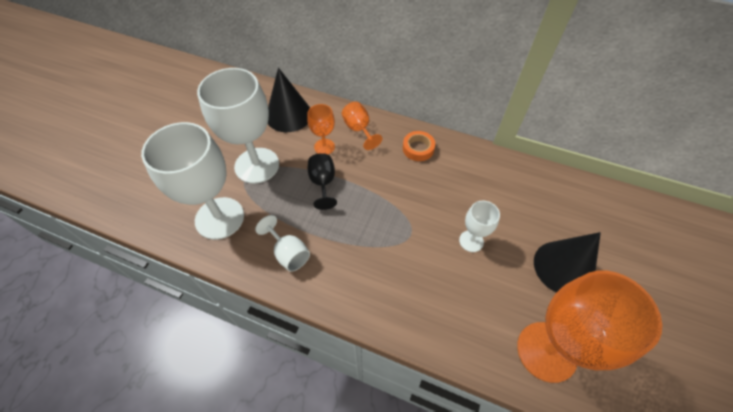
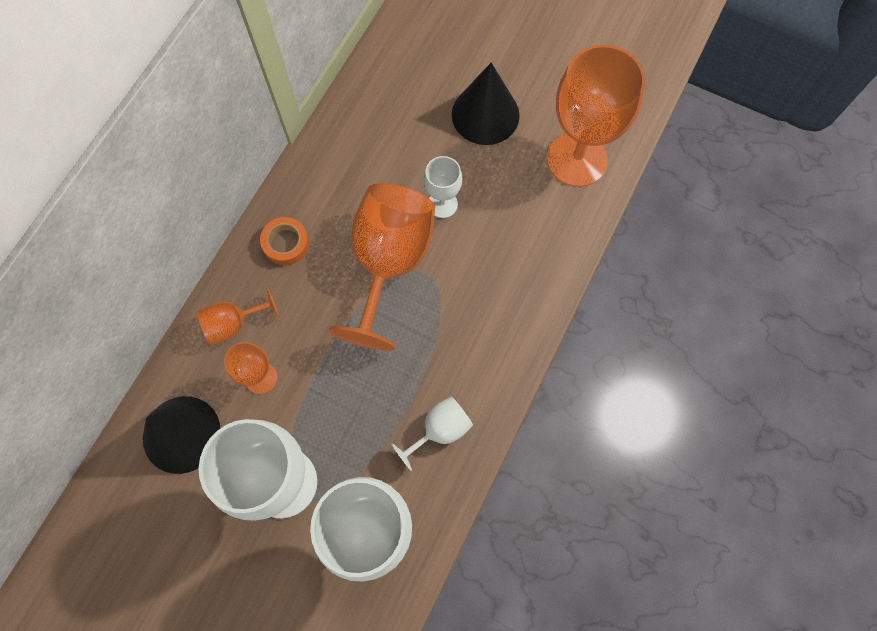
camera: 85 degrees left, 15 degrees up
(323, 183) = (330, 382): black goblet -> none
(414, 209) = (389, 263): none -> orange goblet

